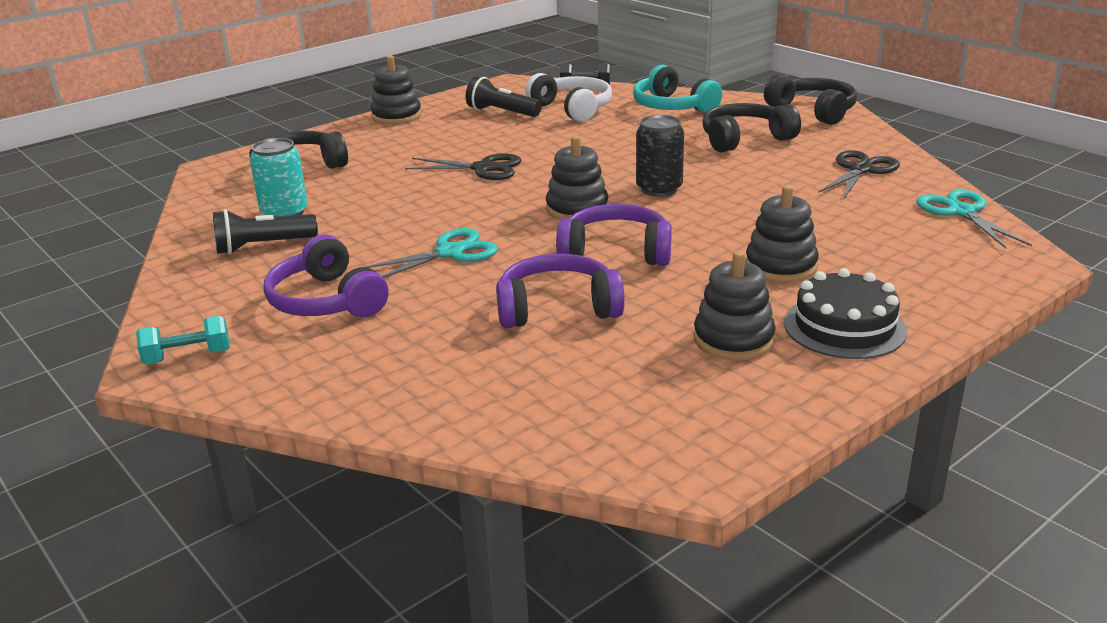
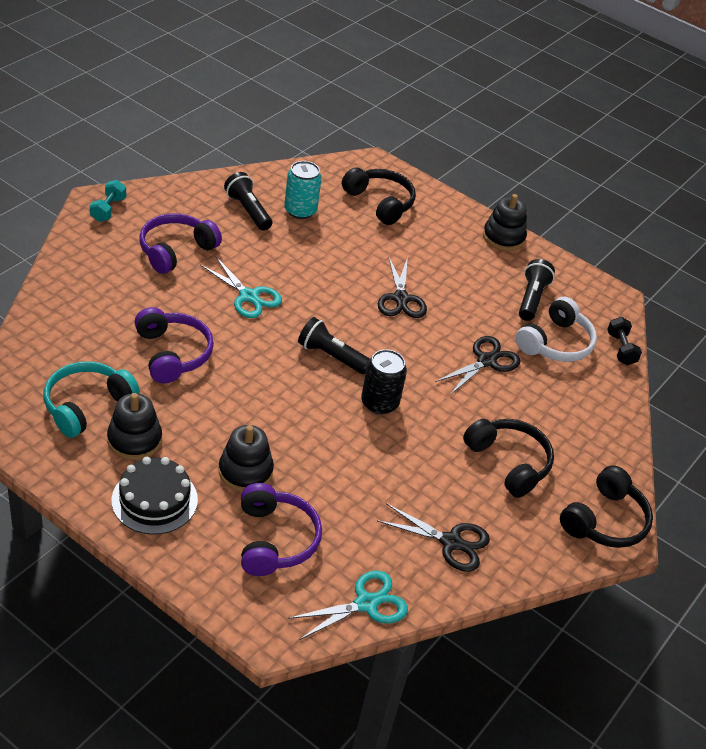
camera: 70 degrees right, 15 degrees up
(188, 356) = (108, 209): turquoise dumbbell -> turquoise dumbbell turned 45 degrees clockwise
(577, 209) = (331, 356): black stacking toy -> black flashlight
(595, 137) = (486, 361): none -> black scissors
(616, 252) = (259, 380): purple headphones -> purple headphones (275, 540)
(672, 107) = (583, 412): turquoise headphones -> turquoise headphones (86, 405)

